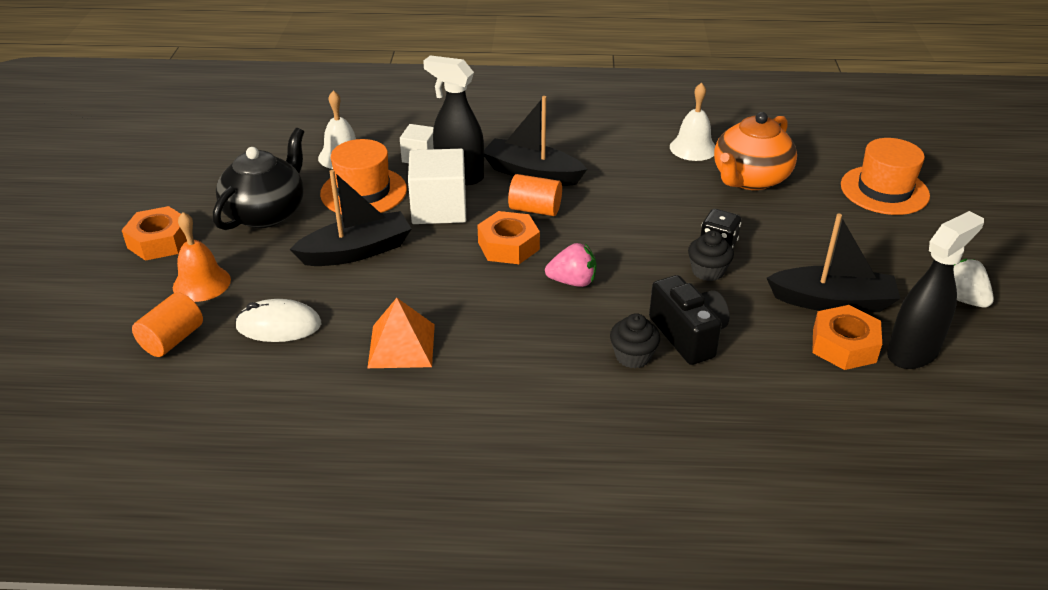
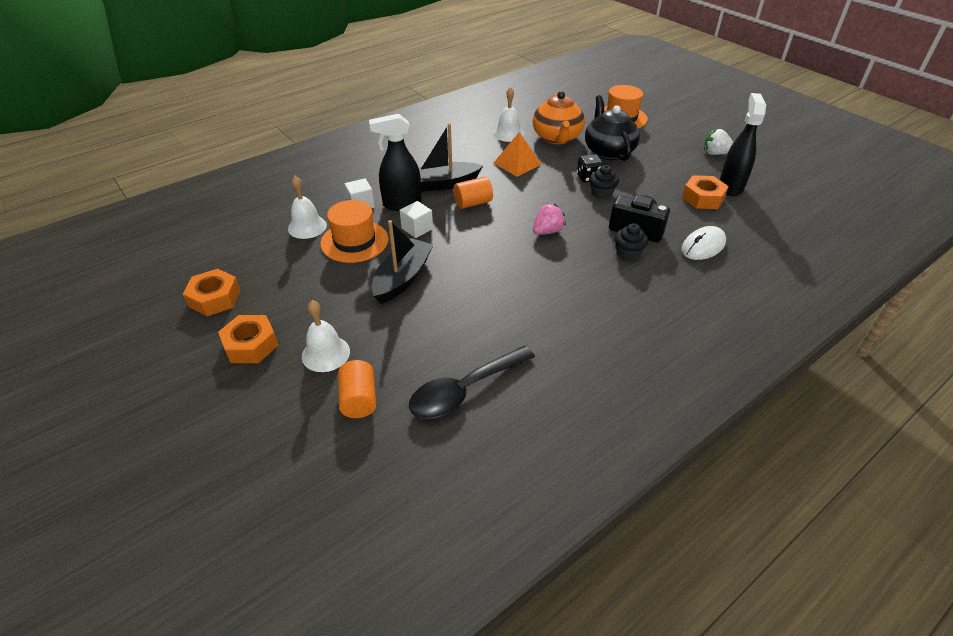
camera: 40 degrees left, 5 degrees up
(201, 283) = (326, 353): orange bell -> white bell
(262, 389) = (464, 390): none -> black spoon
(266, 213) = (306, 286): black teapot -> black teapot (608, 151)
(279, 325) = (418, 348): white mouse -> white mouse (703, 246)
(401, 345) = (508, 316): orange pyramid -> orange pyramid (517, 163)
(439, 208) = (417, 228): white cube -> white cube, size x0.58
(508, 246) = (487, 230): orange nut -> orange nut (215, 298)
(832, 301) = (671, 180): black boat -> none

